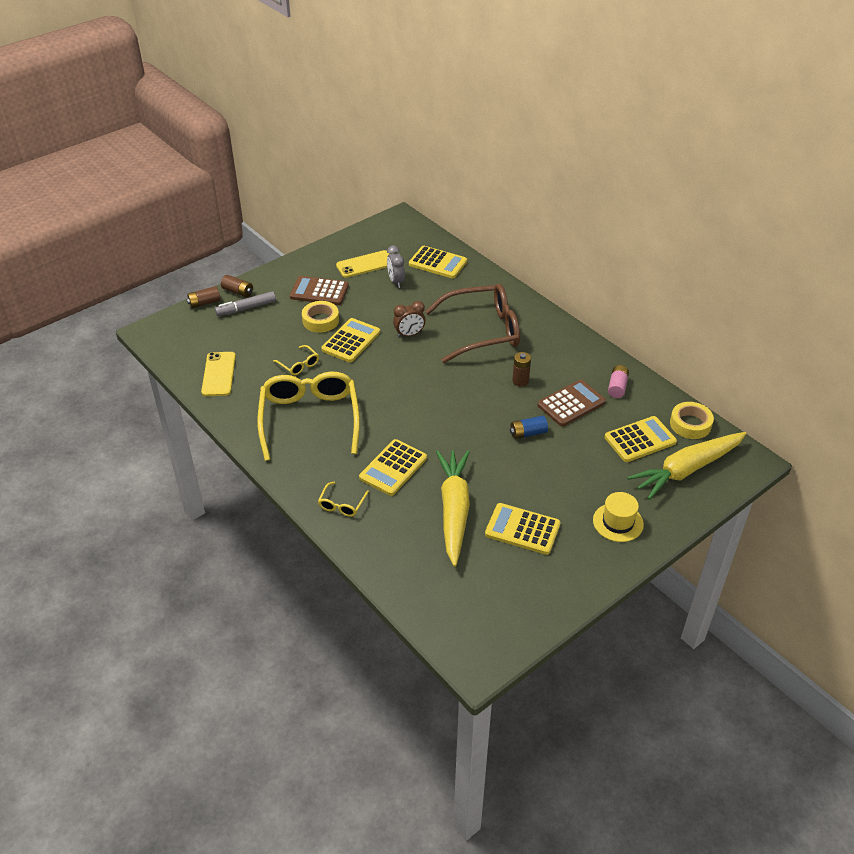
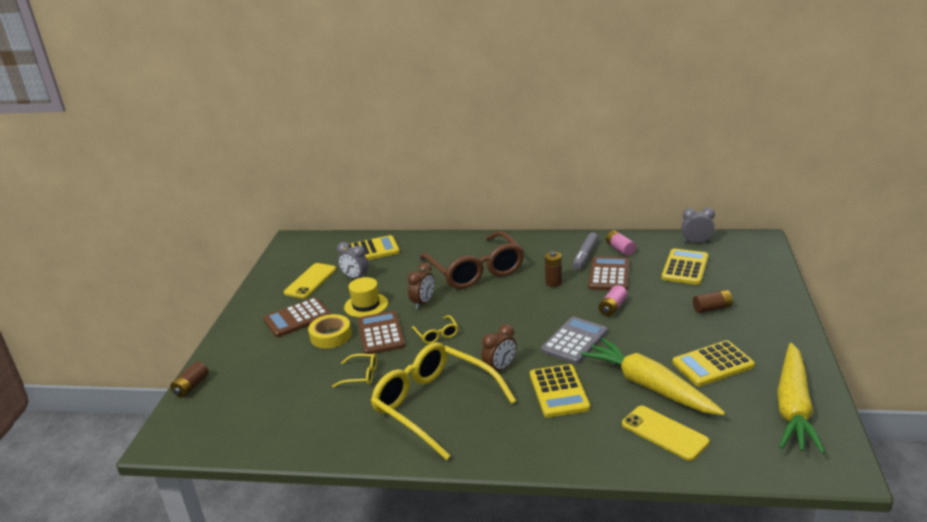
camera: 40 degrees left, 15 degrees down
(219, 374) = (293, 428): yellow phone -> yellow phone (664, 433)
(238, 292) = (215, 360): brown battery -> brown battery (712, 308)
(246, 308) = (243, 366): grey marker -> grey marker (585, 256)
(342, 504) = (563, 444): yellow glasses -> yellow glasses (436, 334)
(351, 341) = (381, 334): yellow calculator -> brown calculator
(383, 423) = (500, 368): none -> brown clock
(460, 439) = (574, 341): none -> grey calculator
(482, 331) = (475, 270): brown glasses -> brown glasses turned 120 degrees clockwise
(528, 433) = (612, 308): blue battery -> pink battery
(618, 522) = (757, 319): yellow hat -> yellow hat (366, 305)
(687, 470) = (739, 266): yellow carrot -> yellow carrot (793, 407)
(690, 424) = (696, 242): yellow tape -> grey clock

